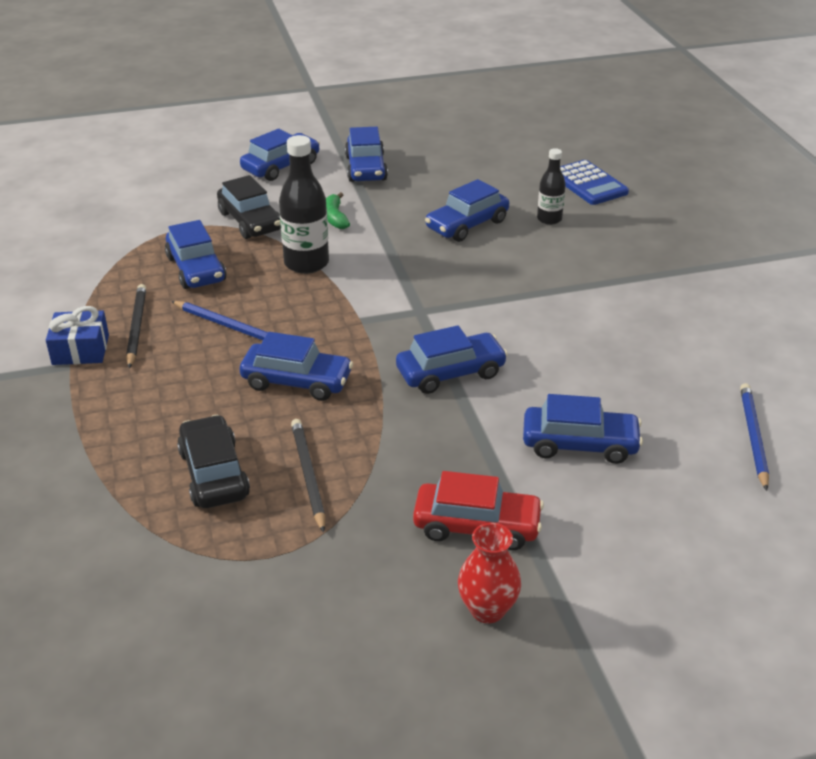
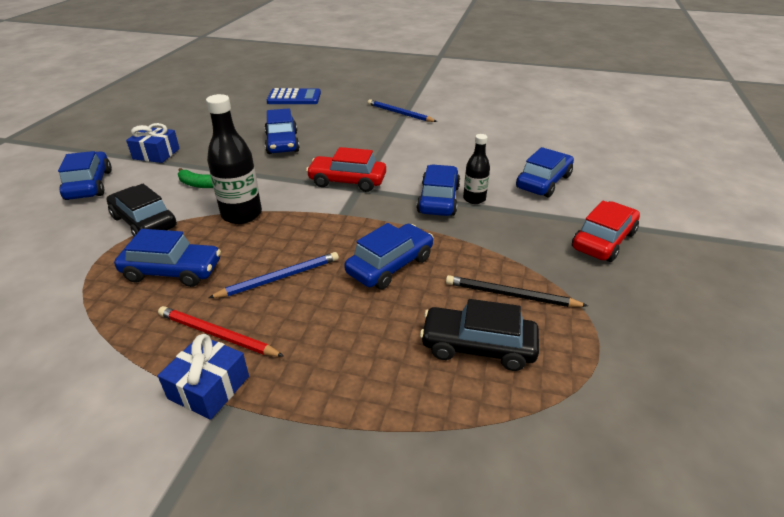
camera: 60 degrees left, 0 degrees up
(136, 327) = (217, 335): black pencil -> red pencil
(250, 221) = (144, 222): black car -> black car turned 135 degrees counterclockwise
(366, 168) = (156, 154): blue car -> blue gift
(428, 298) = (347, 181): none -> red car
(487, 609) = (686, 262): red vase -> none
(549, 219) = (313, 119): black bottle -> black bottle (474, 199)
(753, 437) = (567, 136): blue pencil -> blue pencil (399, 113)

